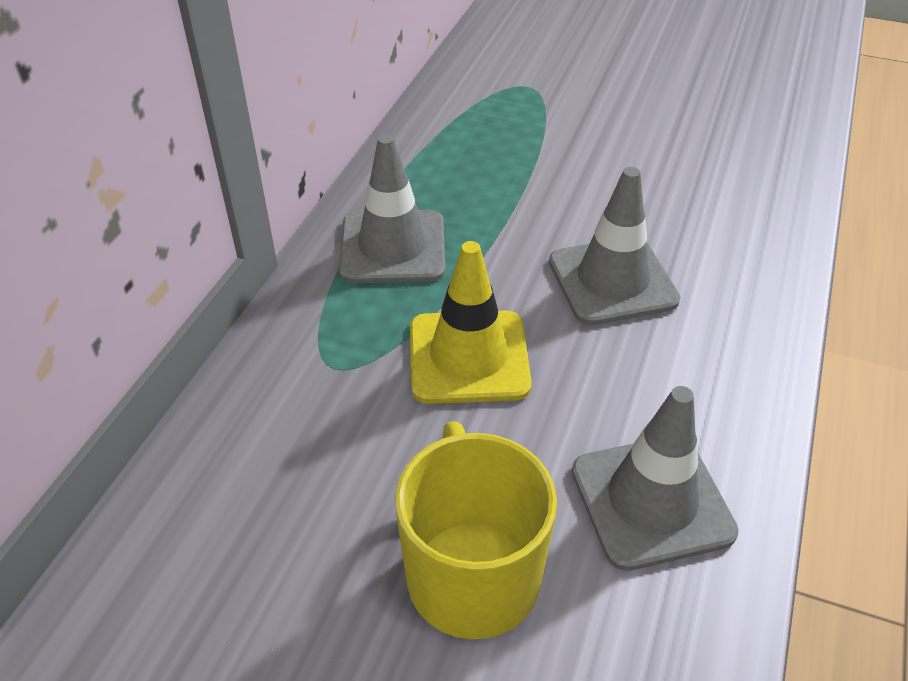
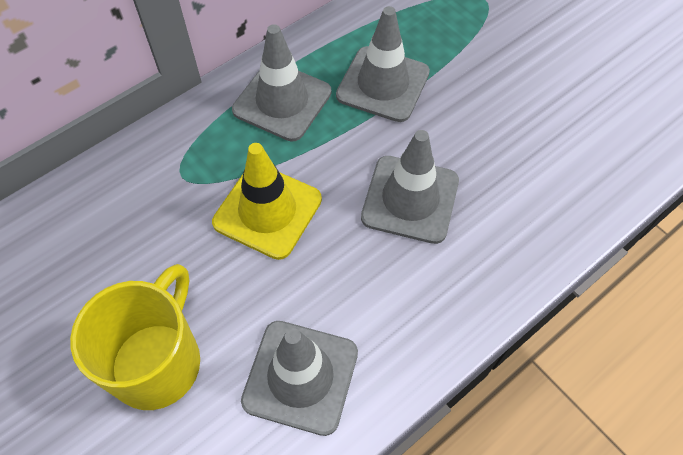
camera: 30 degrees right, 15 degrees up
(491, 191) = (383, 84): none -> grey traffic cone

